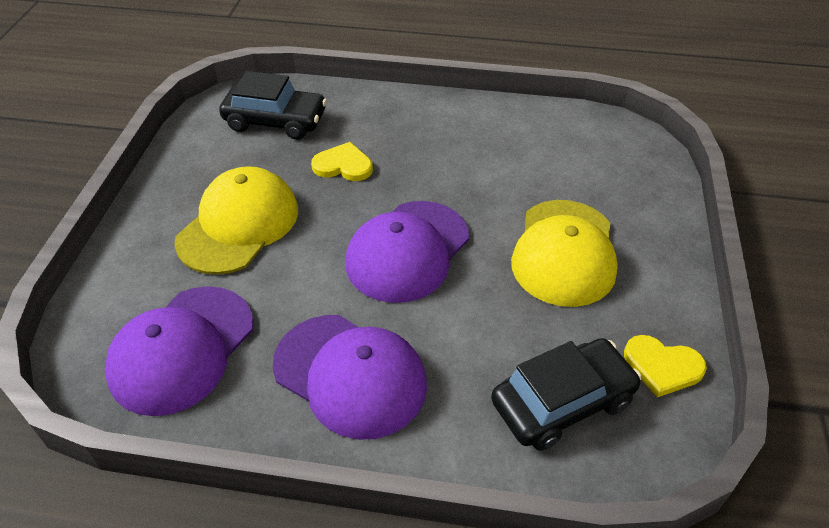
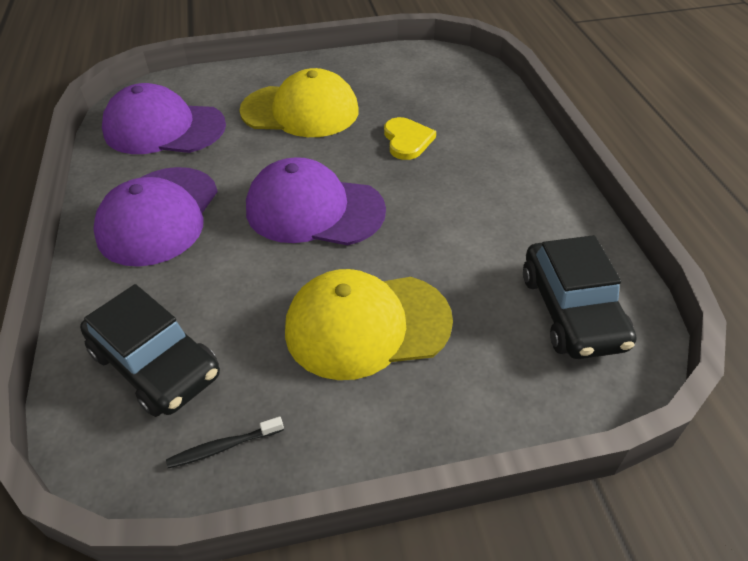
camera: 70 degrees right, 0 degrees up
(275, 121) = (440, 87): black car -> black car (572, 310)
(662, 366) = (223, 447): yellow heart -> black toothbrush

